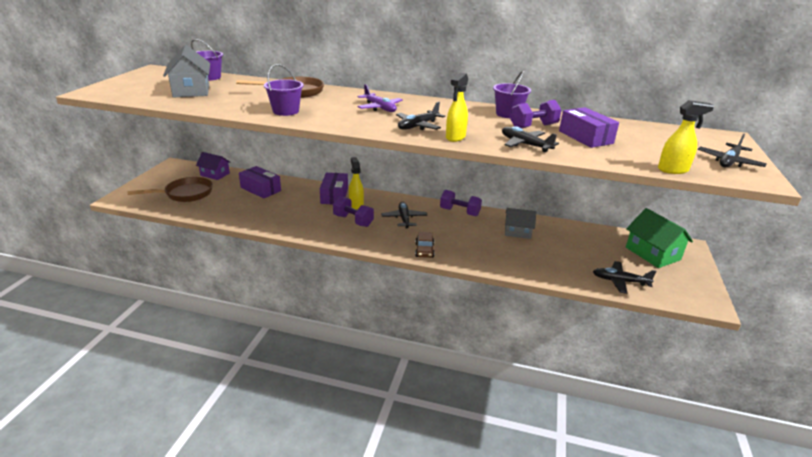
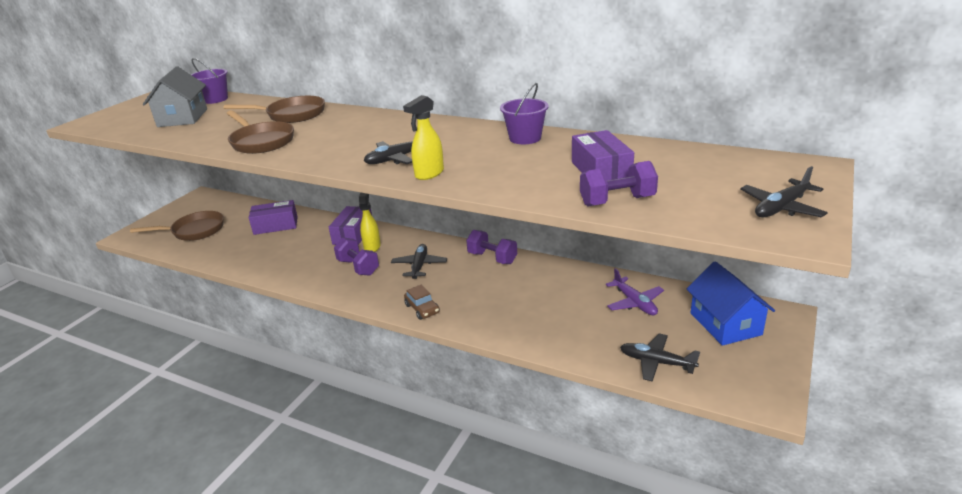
camera: 15 degrees right, 0 degrees up
(215, 174) = (236, 207): purple house -> none
(260, 189) = (275, 225): purple box -> purple box turned 60 degrees counterclockwise
(286, 111) = (261, 142): purple bucket -> brown pan
(380, 108) = (371, 134): purple plane -> purple plane (635, 303)
(424, 250) = (422, 309): brown car -> brown car turned 45 degrees counterclockwise
(517, 232) = (553, 287): grey house -> none
(525, 145) = (509, 183): black plane -> none
(533, 127) = (543, 156): purple dumbbell -> purple dumbbell (617, 201)
(652, 253) = (725, 324): green house -> blue house
(673, 170) = (684, 221): yellow spray bottle -> none

